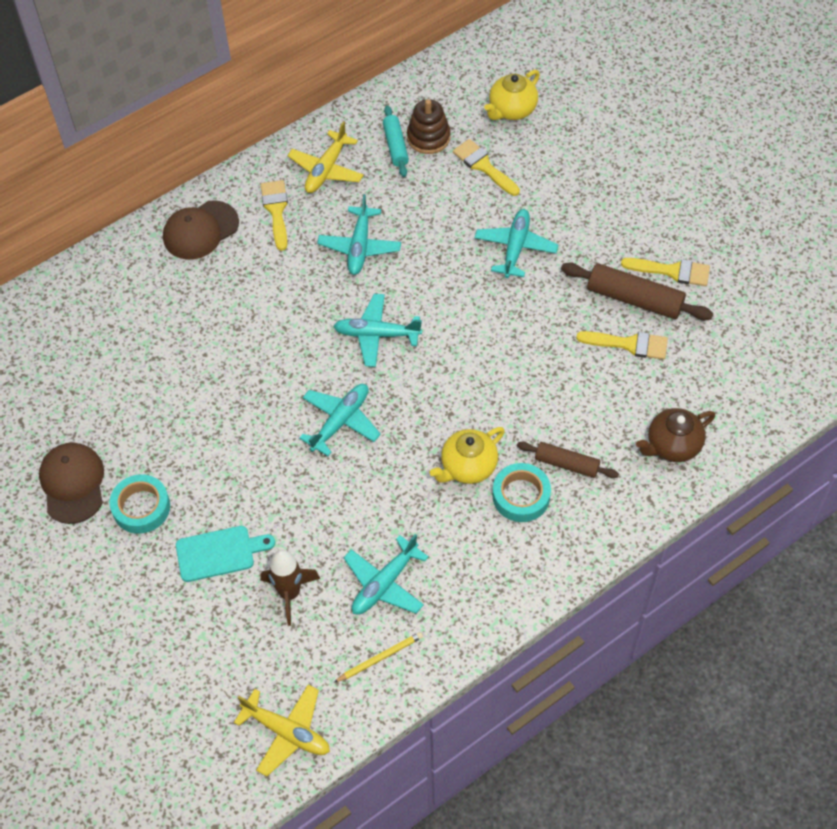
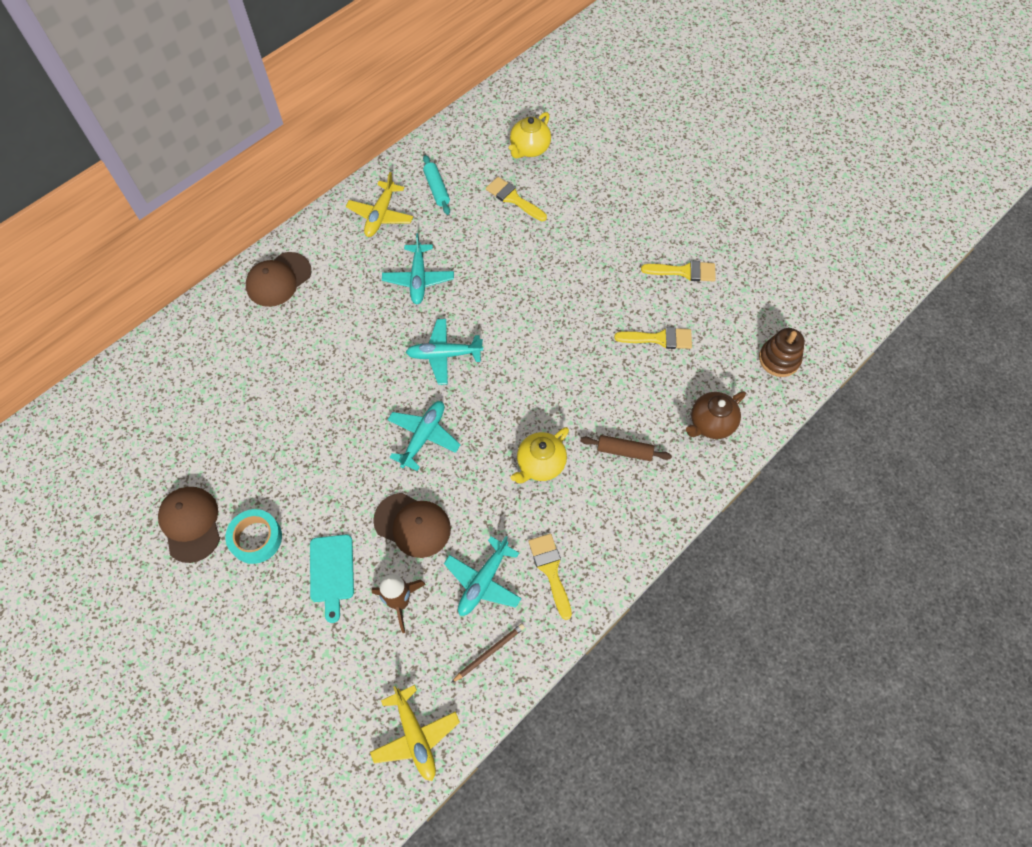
camera: 10 degrees left, 5 degrees up
(219, 553) = (332, 572): turquoise cutting board -> turquoise cutting board turned 105 degrees clockwise
(276, 210) = (342, 255): yellow brush -> yellow brush (550, 570)
(287, 732) = (415, 736): yellow plane -> yellow plane turned 45 degrees clockwise
(315, 514) = (412, 525): none -> brown cap
(380, 658) = (489, 652): yellow pencil -> brown pencil
(428, 137) = (463, 179): brown stacking toy -> brown stacking toy (779, 359)
(515, 247) = (551, 265): turquoise plane -> none
(521, 496) = (590, 485): turquoise tape -> none
(634, 299) = (657, 299): brown rolling pin -> none

